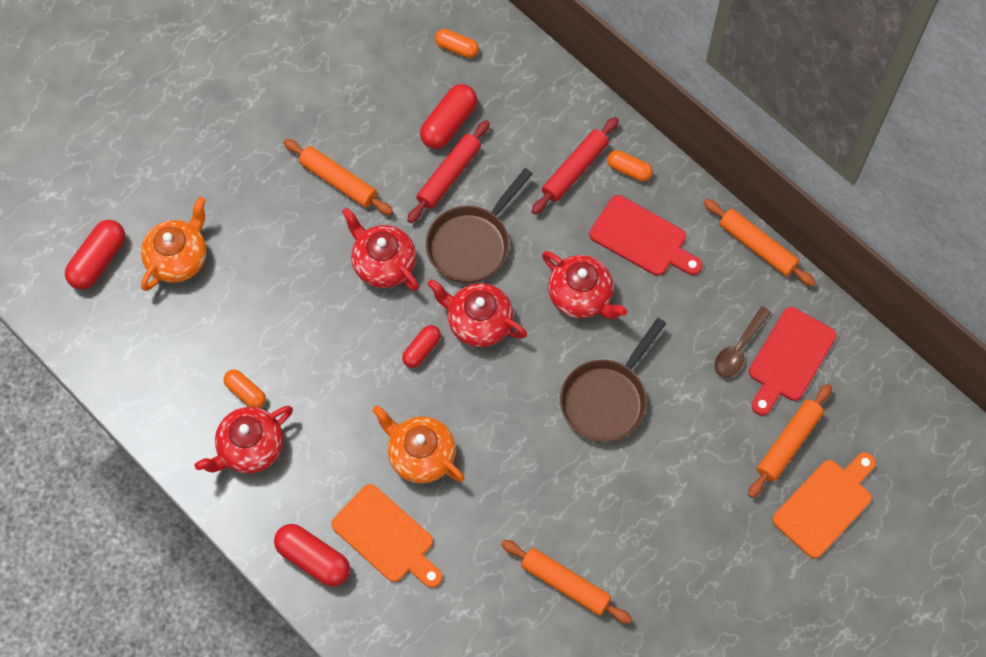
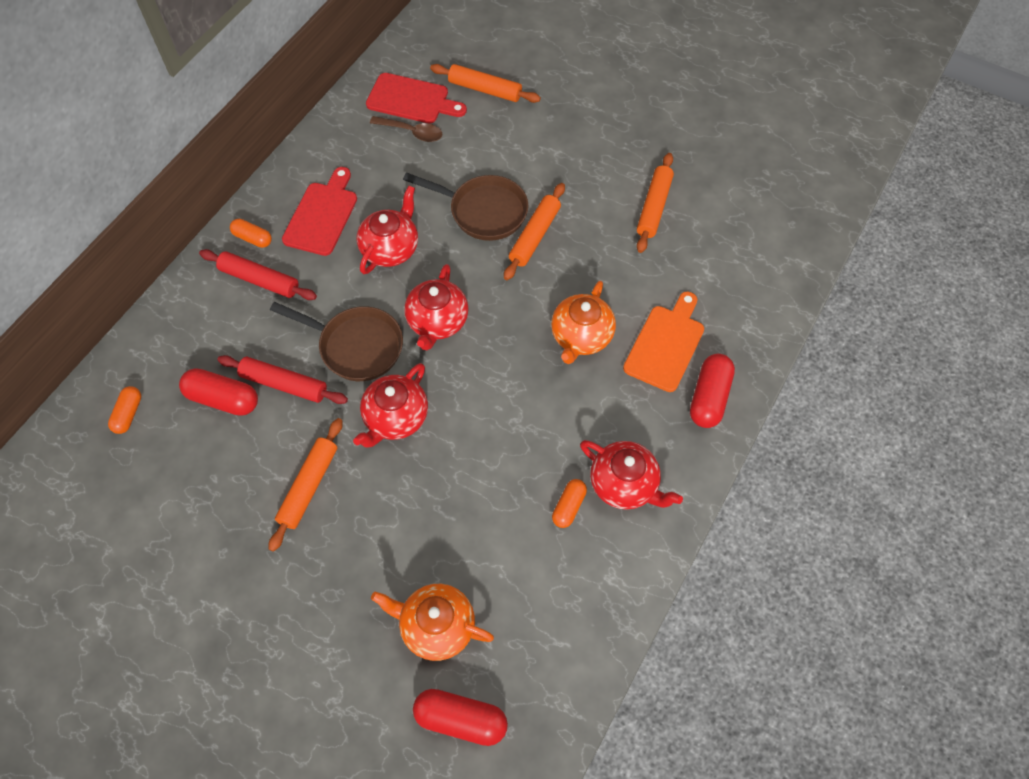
camera: 105 degrees left, 5 degrees down
(421, 350) = (478, 361): red capsule -> none
(629, 170) = (253, 238): orange capsule -> orange capsule turned 75 degrees counterclockwise
(757, 246) = (313, 135): orange rolling pin -> orange rolling pin (534, 236)
(825, 505) = (527, 62): orange cutting board -> none

